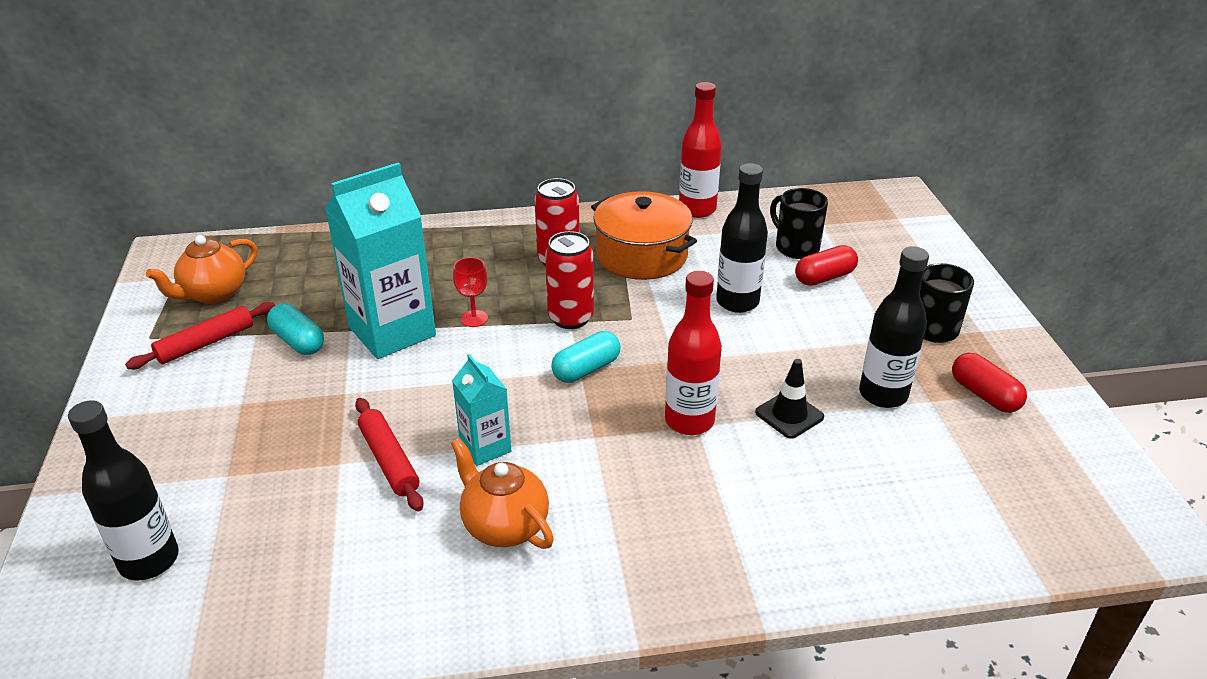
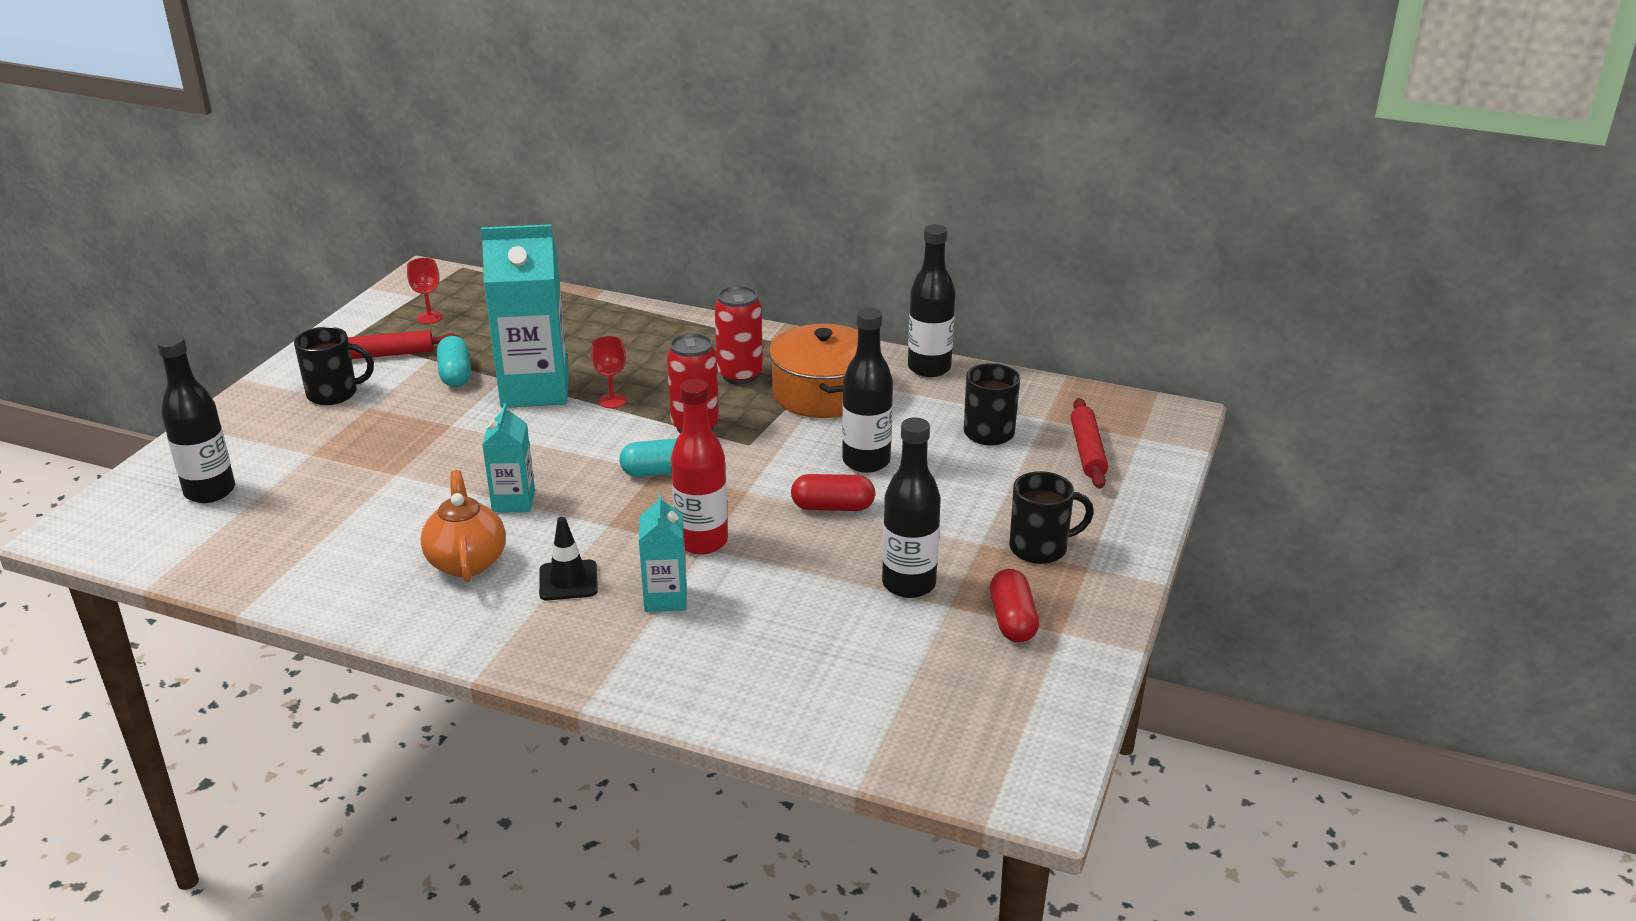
camera: 30 degrees right, 5 degrees down
(188, 402) = (334, 394): none -> black mug
(214, 294) = (429, 317): orange teapot -> red goblet
(389, 460) = (432, 485): red rolling pin -> red rolling pin (1087, 451)
(697, 209) = (929, 368): red bottle -> black bottle
(717, 486) = (665, 598): none -> turquoise carton
(789, 415) = (797, 568): black traffic cone -> black traffic cone (568, 581)
(824, 277) = (983, 467): red capsule -> red capsule (833, 507)

